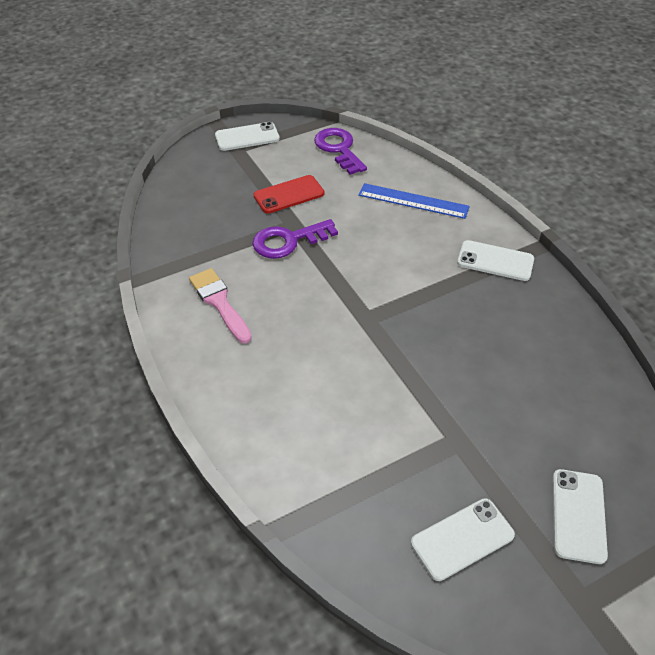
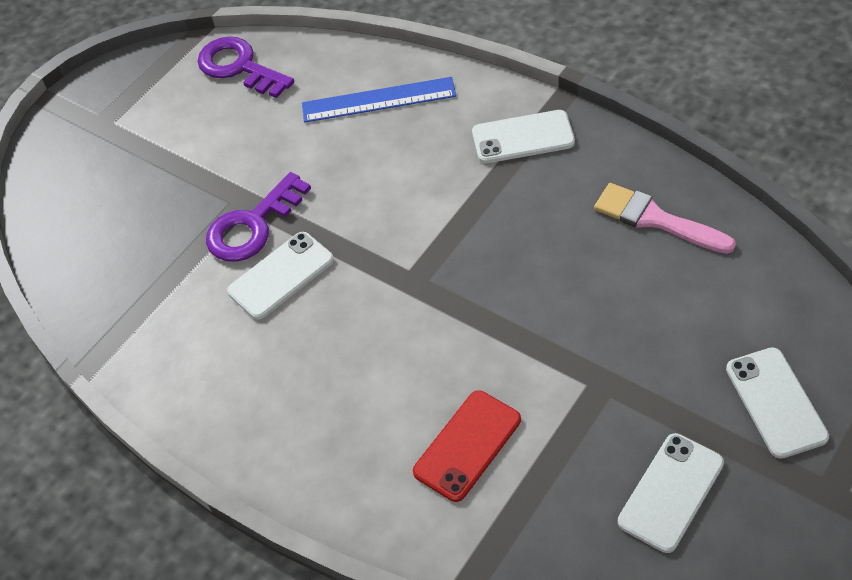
camera: 20 degrees left, 5 degrees up
(219, 302) = (216, 349): pink brush -> pink brush (655, 219)
(247, 137) = (103, 102): white phone -> white phone (281, 276)
(289, 195) = (213, 161): red phone -> red phone (467, 445)

